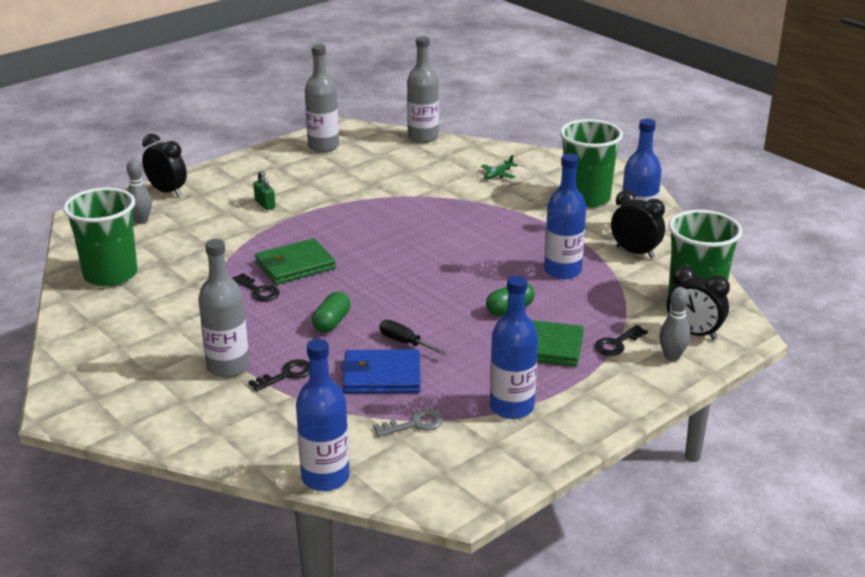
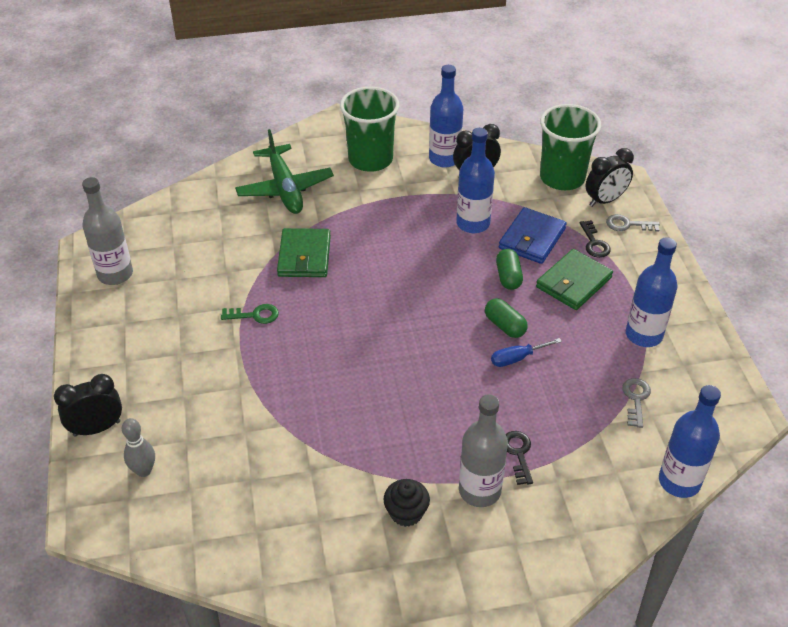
camera: 60 degrees left, 15 degrees up
(110, 274) = (241, 532): green cup -> none
(178, 338) = (406, 512): none -> black cupcake
(258, 291) = (362, 424): black key -> none
(265, 204) = (197, 360): green padlock -> none
(295, 265) = (336, 381): green wallet -> green wallet (304, 256)
(331, 322) = (453, 392): green capsule -> green capsule (505, 326)
(335, 210) = (255, 315): none -> green key
(381, 376) = (557, 392): blue wallet -> blue wallet (532, 238)
(405, 343) = (517, 358): black screwdriver -> blue screwdriver
(423, 137) = (166, 202): grey bottle -> none
(498, 175) = (285, 188): green plane -> green plane, size x2.40
(672, 357) = (627, 225): grey bowling pin -> grey key

